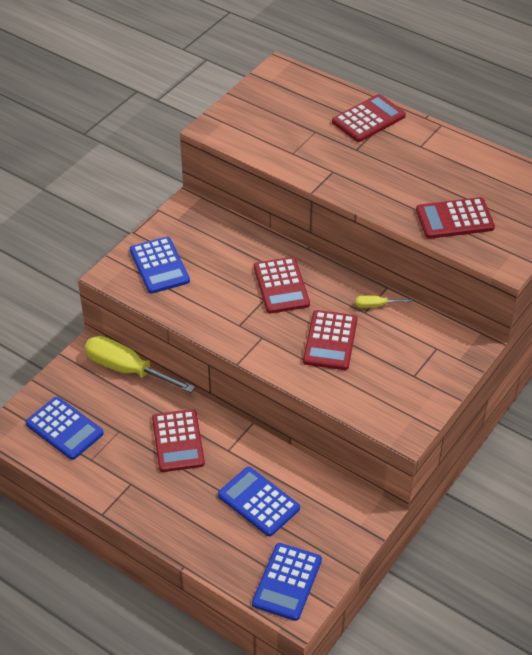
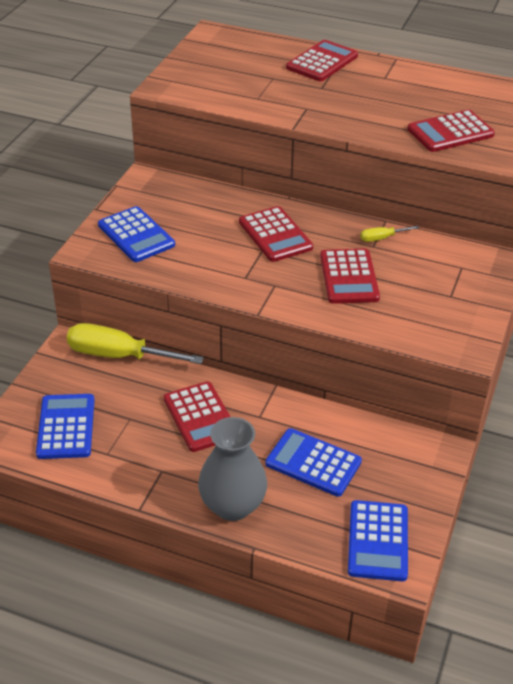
camera: 15 degrees left, 5 degrees down
(64, 428) = (66, 427): blue calculator -> blue calculator turned 120 degrees counterclockwise
(178, 526) = (232, 505): none -> grey vase

